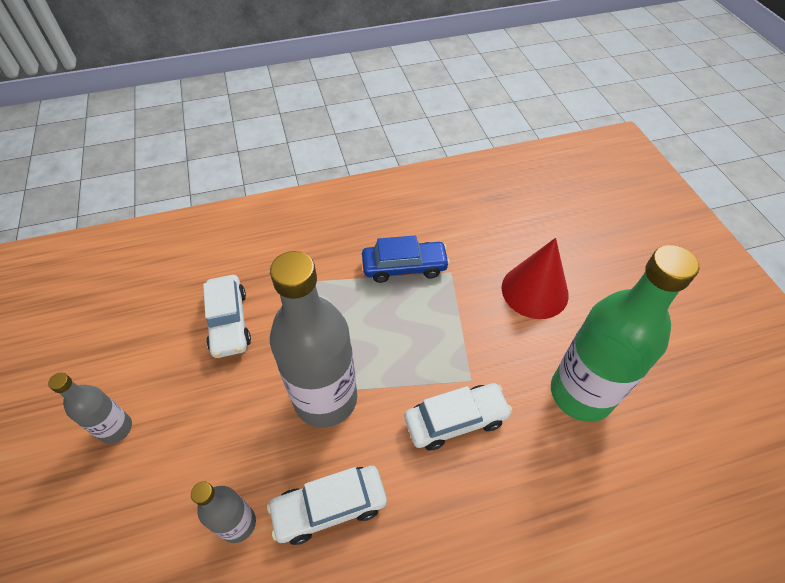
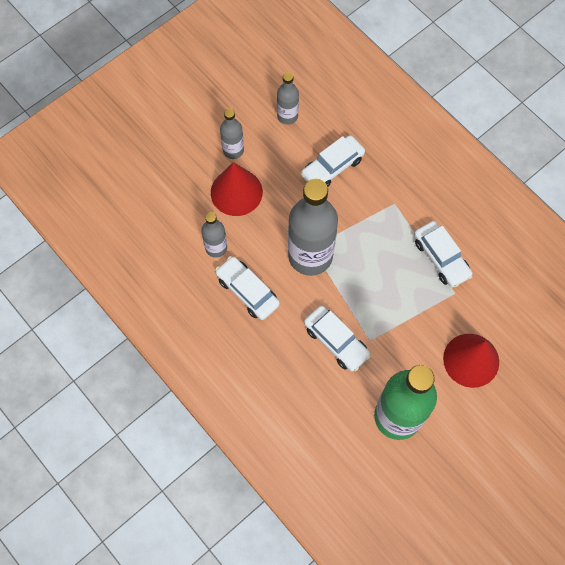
camera: 65 degrees right, 15 degrees up
(126, 340) = (287, 116): none -> grey bottle
(177, 453) = (236, 192): none -> red cone
(404, 267) = (441, 258): blue car -> white car

